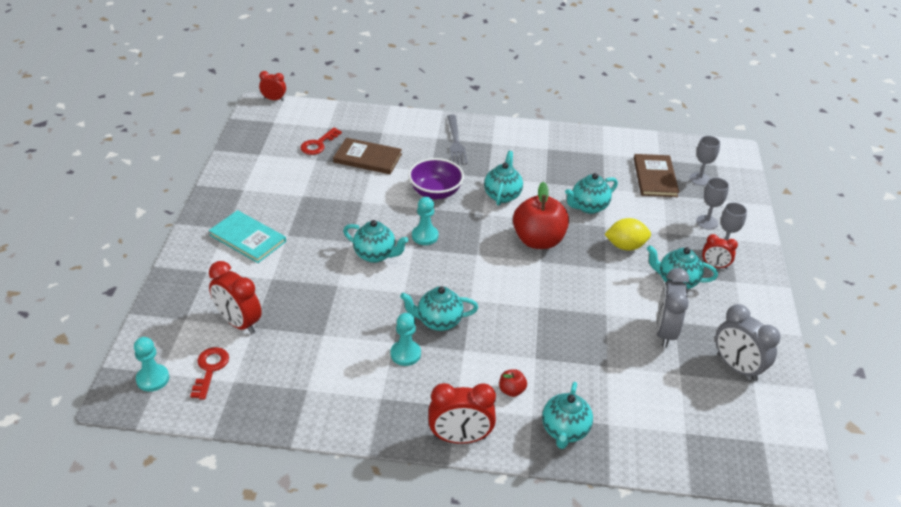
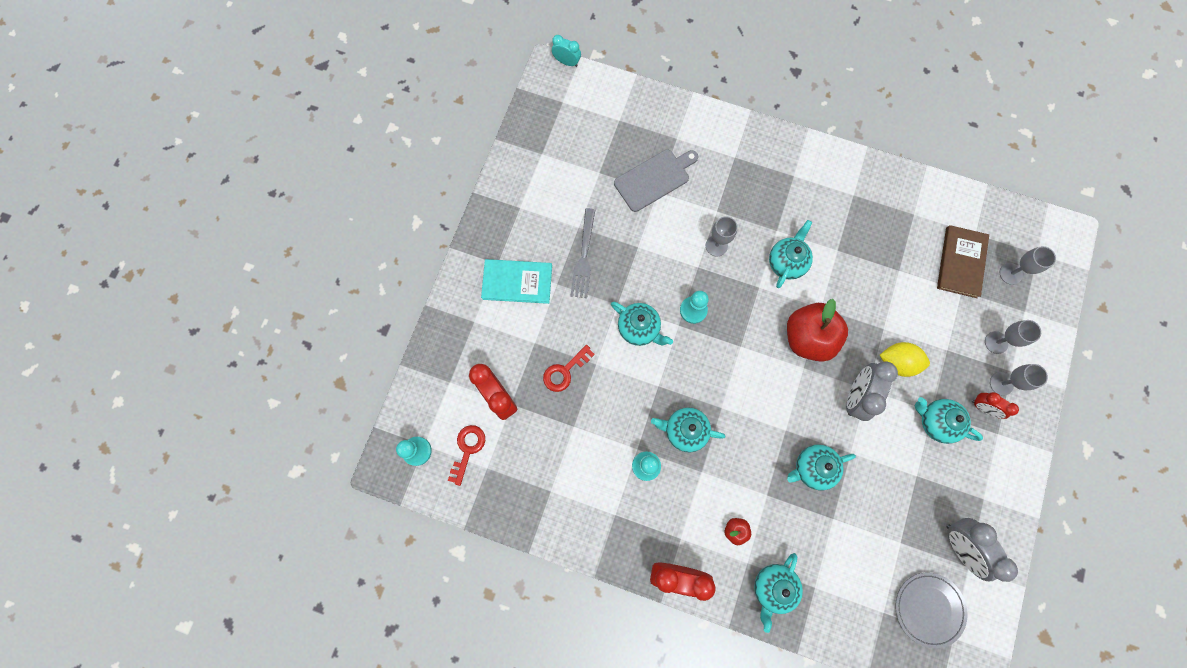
camera: 15 degrees right, 35 degrees up
(247, 238) = (517, 282): turquoise book -> turquoise book turned 45 degrees counterclockwise
(274, 99) = (567, 62): red clock -> turquoise clock
(318, 144) = (605, 147): red key -> red key (565, 371)
(367, 158) = (654, 179): brown book -> grey cutting board
(435, 192) = (716, 245): purple bowl -> grey goblet
(456, 142) = (754, 168): grey fork -> grey fork (584, 257)
(588, 207) = (874, 296): turquoise teapot -> turquoise teapot (812, 468)
(665, 332) = (902, 487): grey clock -> grey clock (856, 395)
(729, 421) = (928, 609): none -> grey plate

